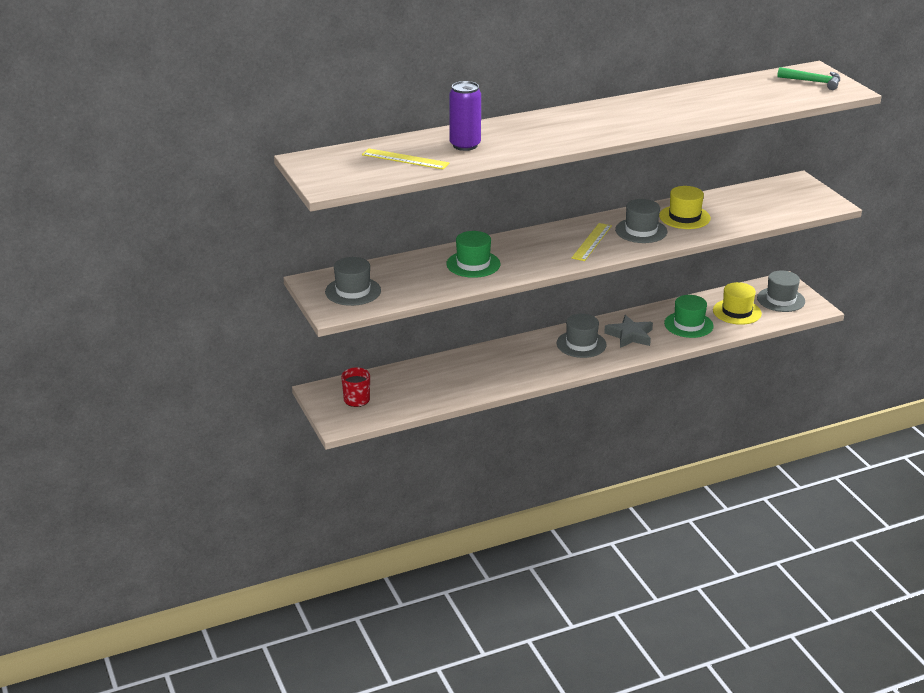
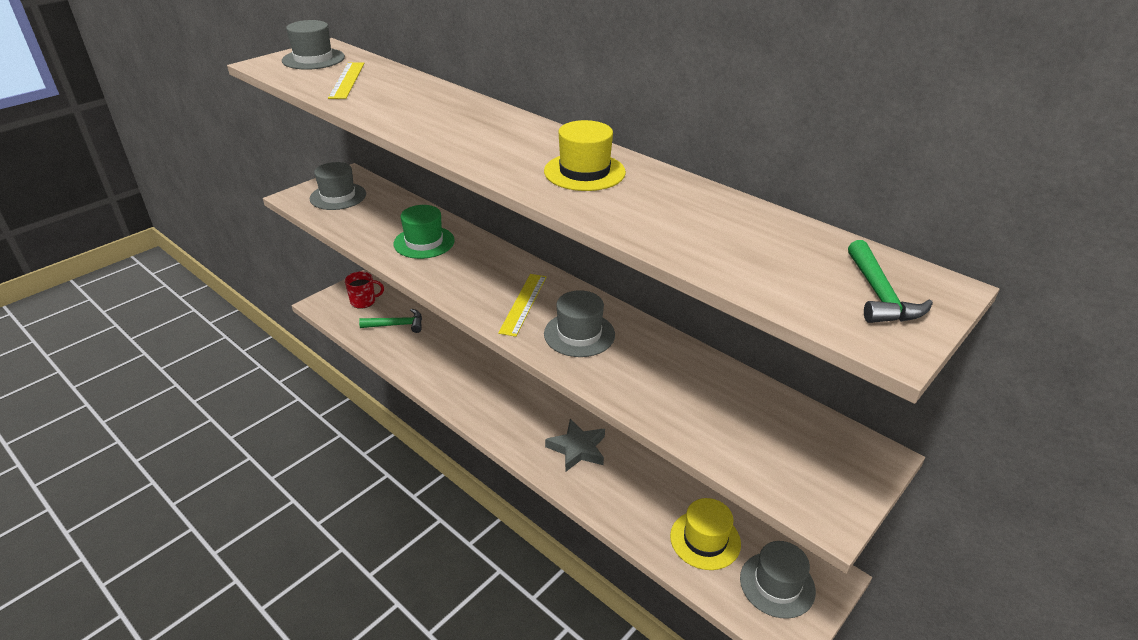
camera: 65 degrees right, 5 degrees up
(412, 387) = (397, 325): none -> green hammer
(465, 145) = (400, 98): purple can -> none
(581, 344) = (535, 414): grey hat -> grey hat (313, 59)
(592, 242) = (523, 304): yellow ruler -> yellow ruler turned 75 degrees counterclockwise
(684, 217) = (646, 362): yellow hat -> yellow hat (584, 172)
(688, 325) = (637, 496): green hat -> none

